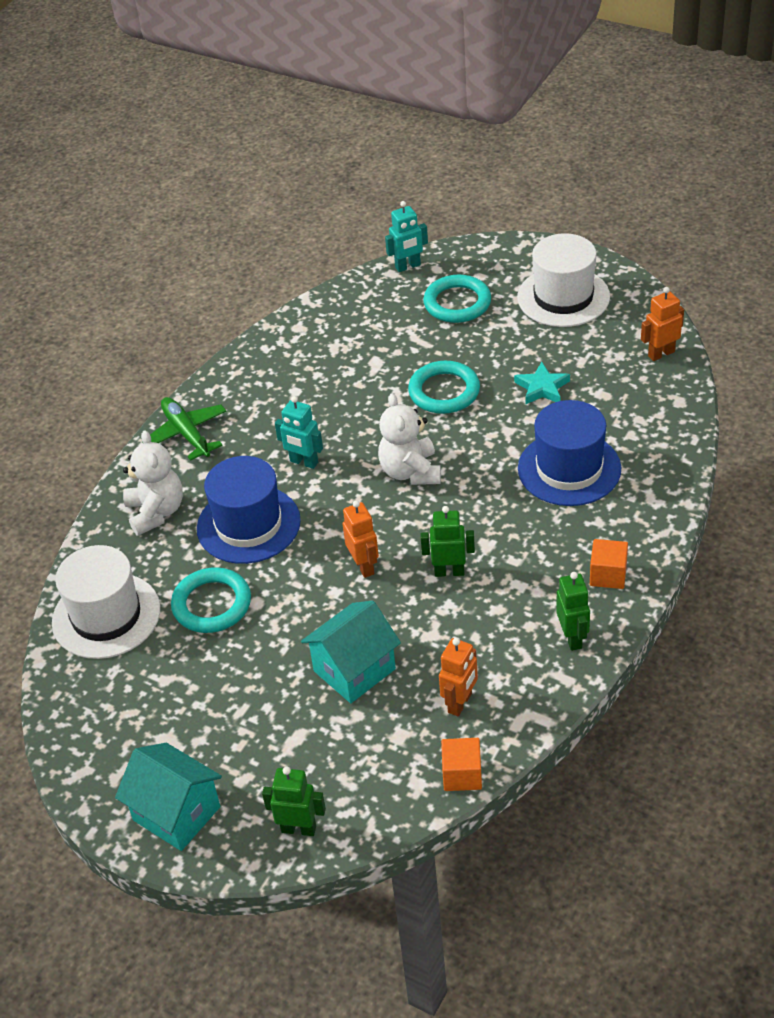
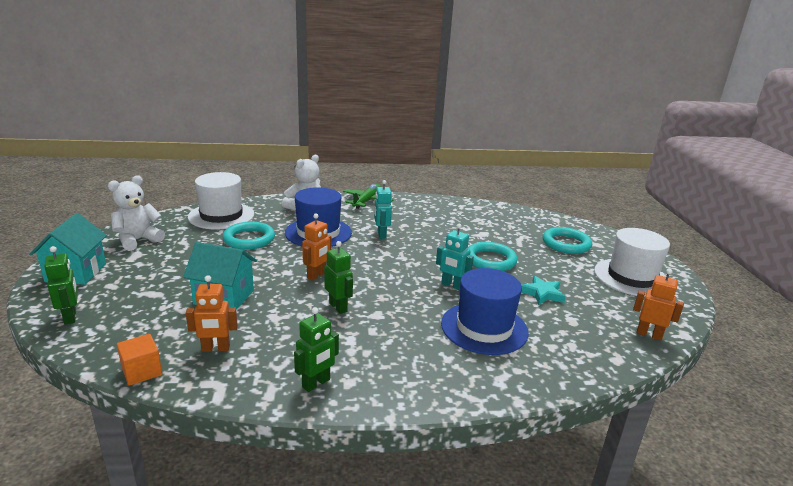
camera: 50 degrees right, 20 degrees down
(408, 266) = (568, 222): turquoise robot -> turquoise robot (452, 285)
(410, 472) = (411, 268): white teddy bear -> white teddy bear (138, 240)
(608, 575) = (398, 381): orange cube -> none

